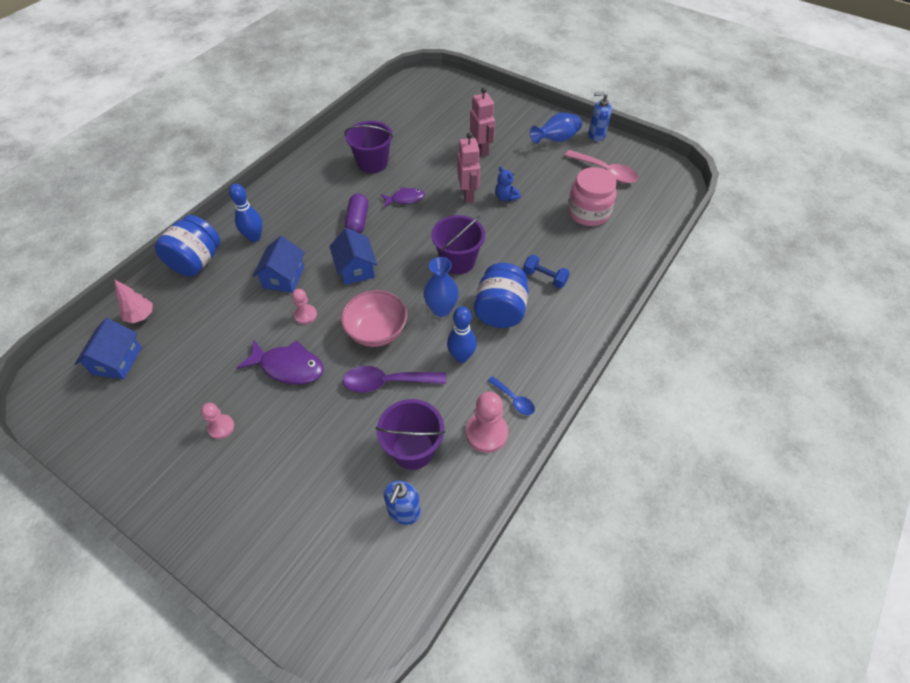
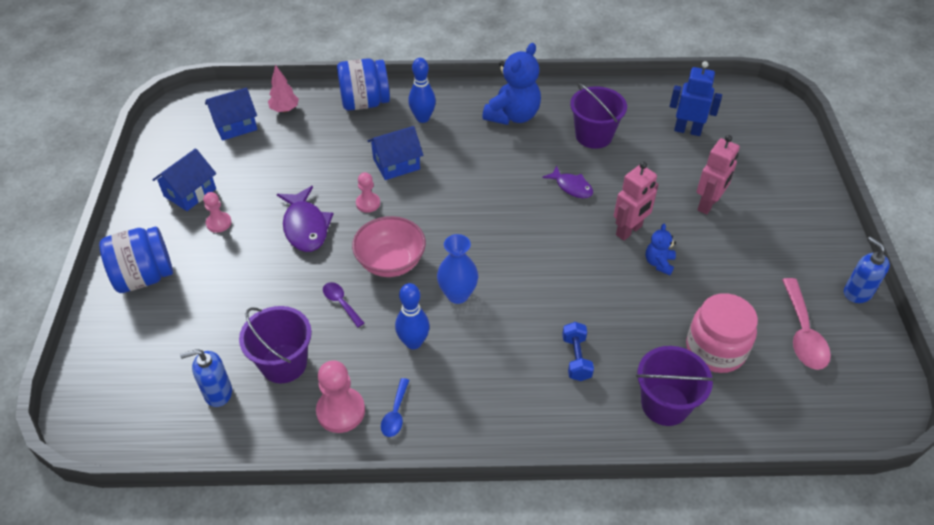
camera: 55 degrees right, 5 degrees down
(309, 189) = (513, 116): none -> blue teddy bear
(355, 269) = (449, 204): blue house -> blue house (190, 192)
(357, 221) = (508, 171): purple capsule -> none
(387, 382) = (341, 303): purple spoon -> purple spoon, size x0.56
(414, 121) = (687, 130): none -> blue robot
(458, 261) = (530, 273): purple bucket -> purple bucket (665, 404)
(500, 311) = (496, 343): blue jar -> blue jar (144, 277)
(556, 140) = (802, 259): blue vase -> none

